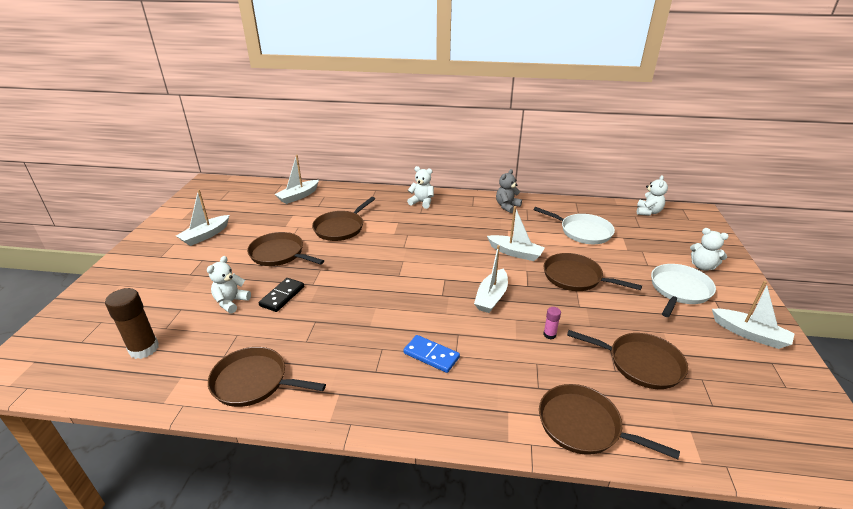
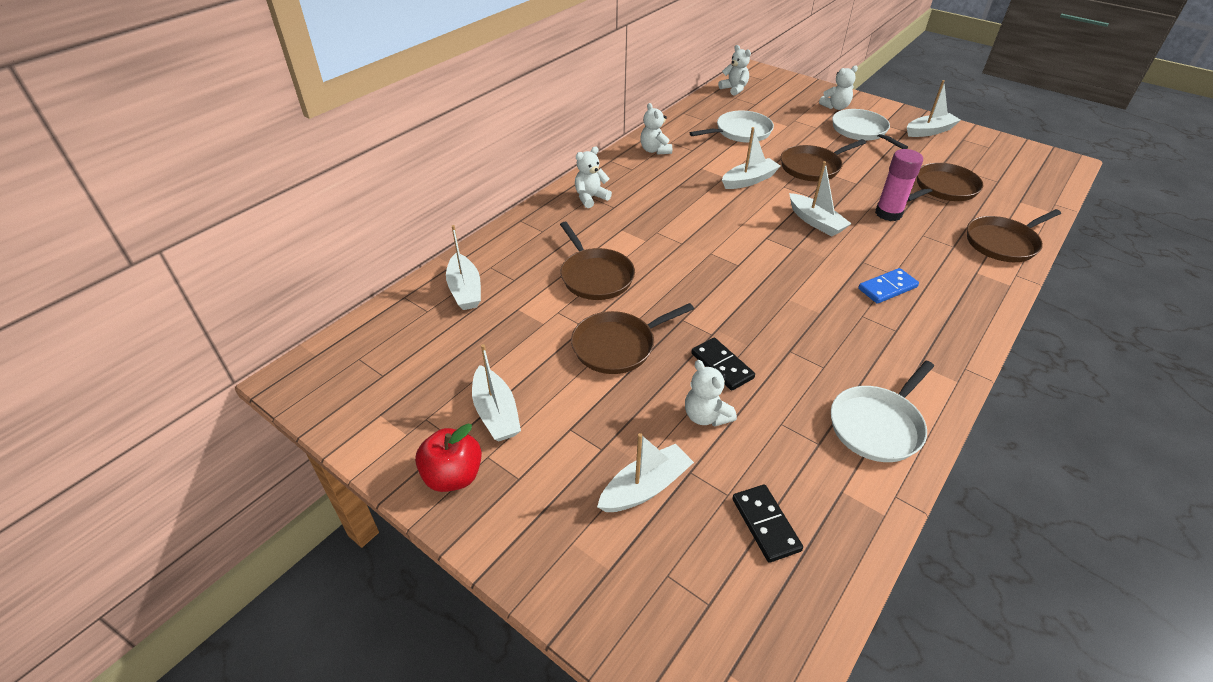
camera: 60 degrees left, 10 degrees up
(144, 349) = (765, 524): brown glue stick -> black domino
(157, 239) = (453, 476): none -> red apple
(164, 296) = (645, 487): none -> white boat
(253, 382) = (877, 425): brown pan -> white pan
(507, 206) = (655, 150): grey teddy bear -> white teddy bear
(549, 334) = (888, 213): pink glue stick -> pink glue stick, size x2.06

